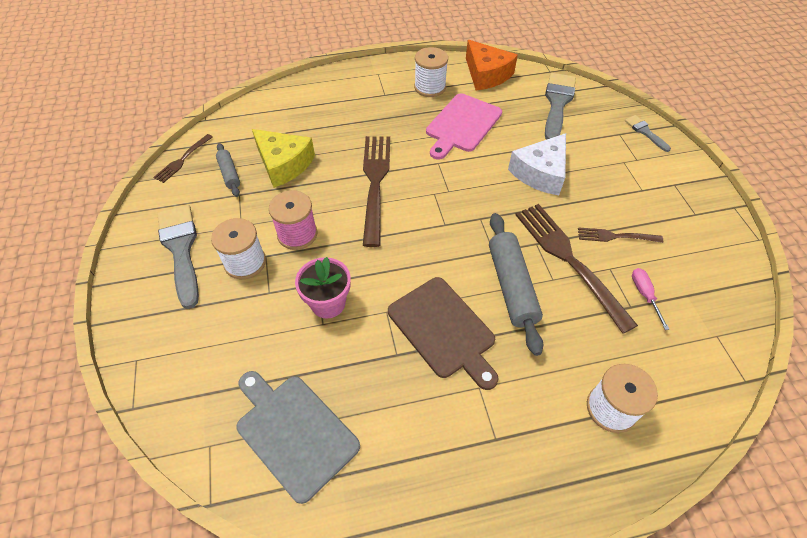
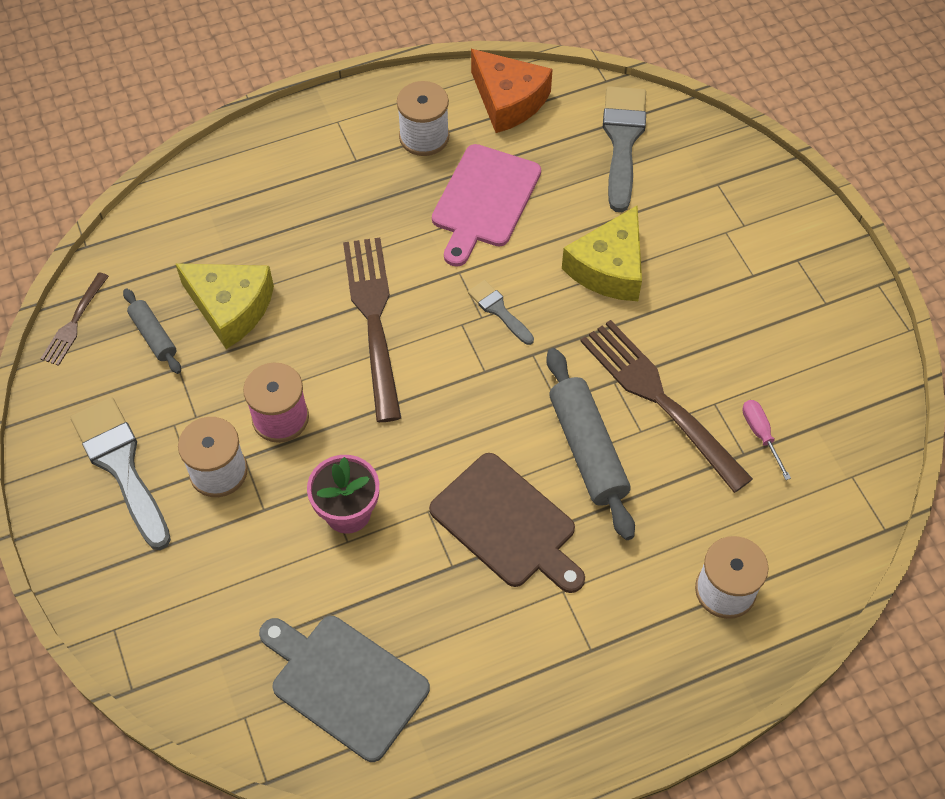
camera: 10 degrees left, 5 degrees up
(540, 173) = (609, 268): white cheese -> yellow cheese
(615, 236) = (720, 354): brown fork -> none
(645, 132) = (754, 175): grey brush -> grey brush (499, 310)

